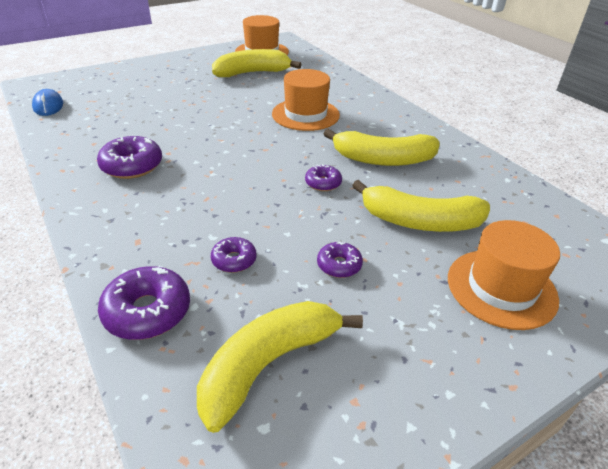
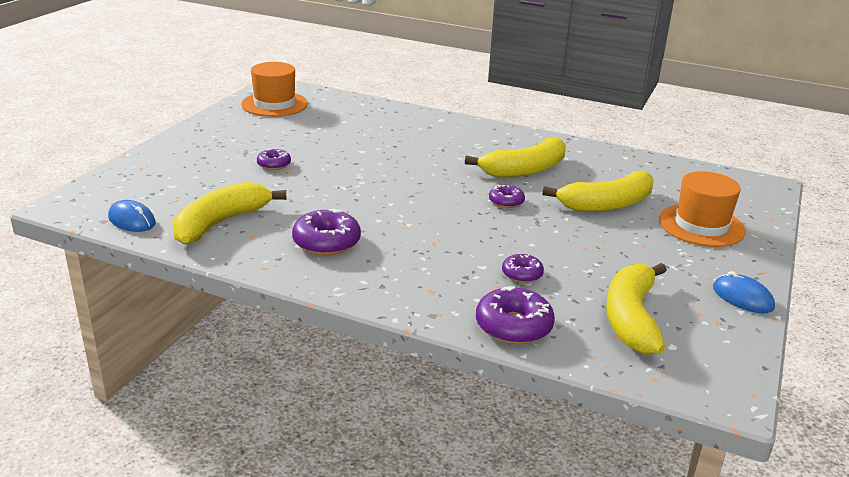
camera: 35 degrees left, 10 degrees down
(252, 73) = (300, 128): yellow banana -> yellow banana (221, 223)
(305, 114) = (411, 152): orange hat -> none
(339, 265) = (594, 250): purple donut -> purple donut (274, 164)
(437, 409) = (742, 298): none -> blue mouse

